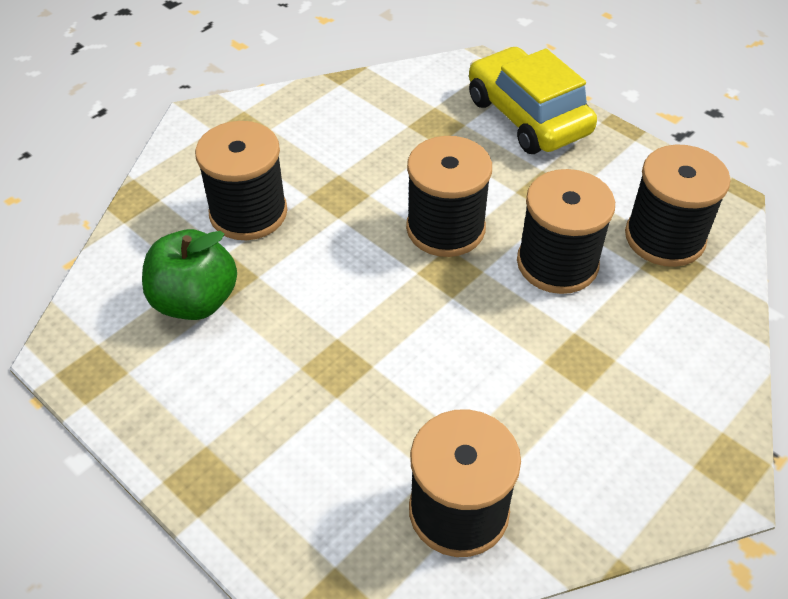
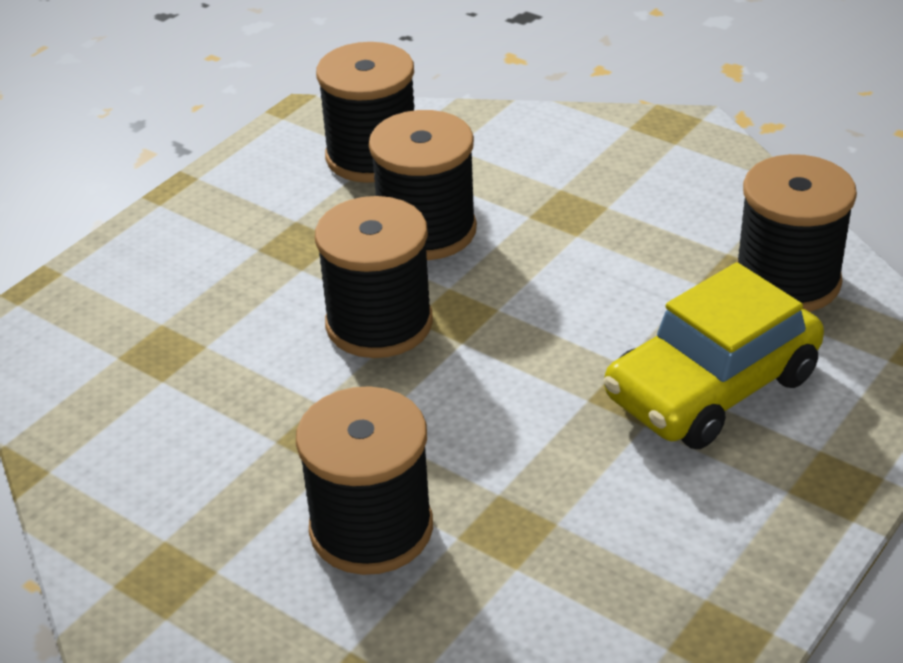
camera: 95 degrees left, 10 degrees down
(195, 301) = (560, 552): green apple -> none
(527, 116) = (146, 266): yellow car -> yellow car (711, 387)

